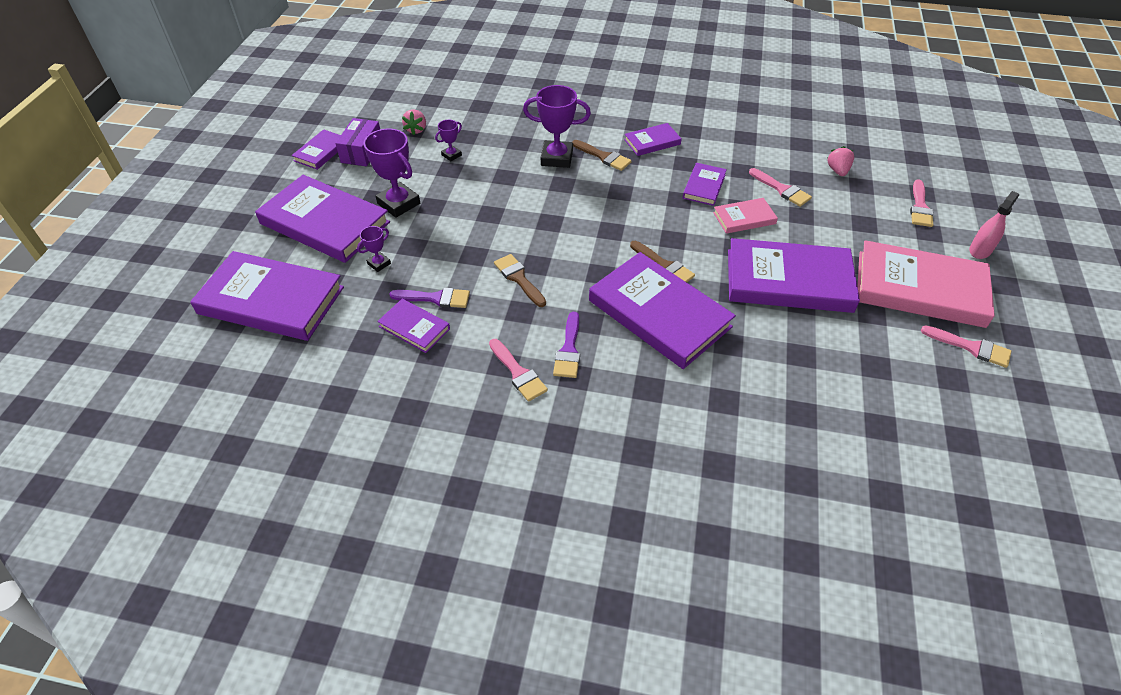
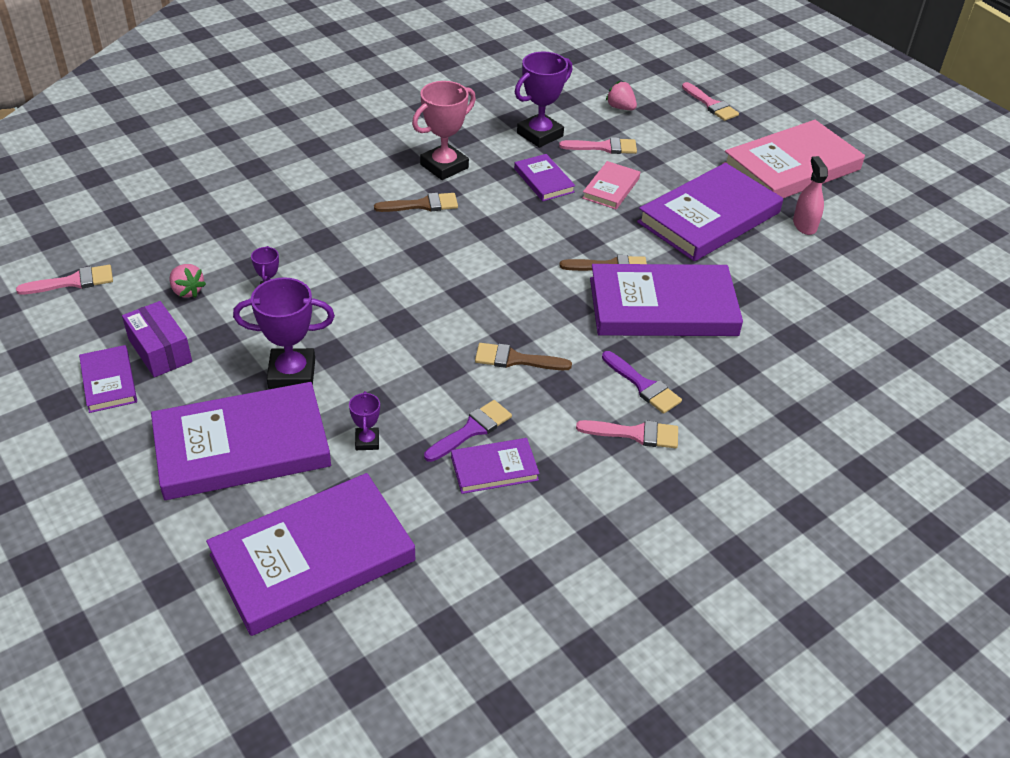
camera: 50 degrees left, 5 degrees down
(557, 158) = (381, 231): purple trophy -> purple trophy (540, 134)
(652, 142) = (444, 166): purple book -> pink trophy
(971, 347) = (870, 189): pink brush -> pink brush (73, 282)
(980, 250) = (786, 115): pink spray bottle -> pink spray bottle (804, 225)

